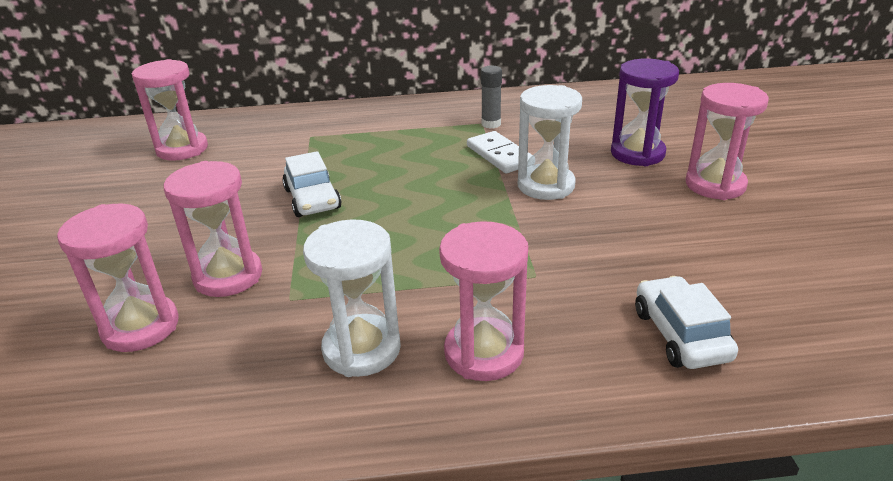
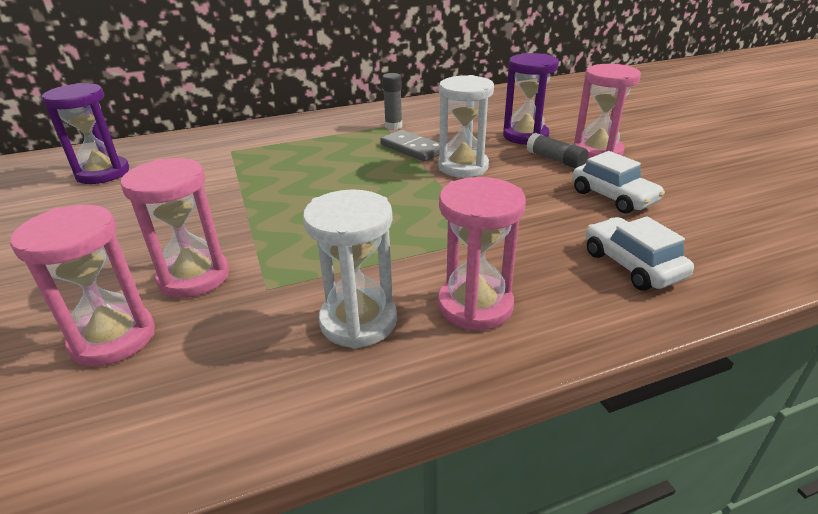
camera: 15 degrees left, 0 degrees up
(182, 149) = (103, 173): pink hourglass -> purple hourglass
(312, 199) = (254, 200): white car -> white car (613, 197)
(499, 155) = (412, 148): white domino -> grey domino
(658, 189) = (555, 160): none -> grey glue stick

